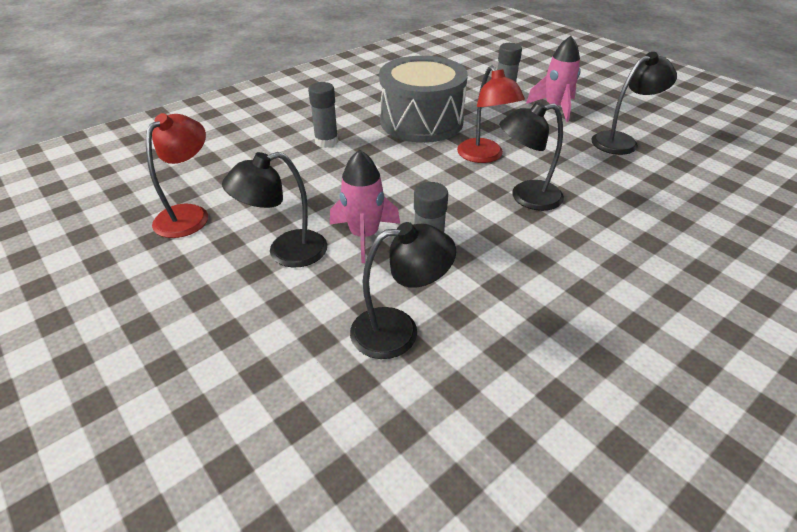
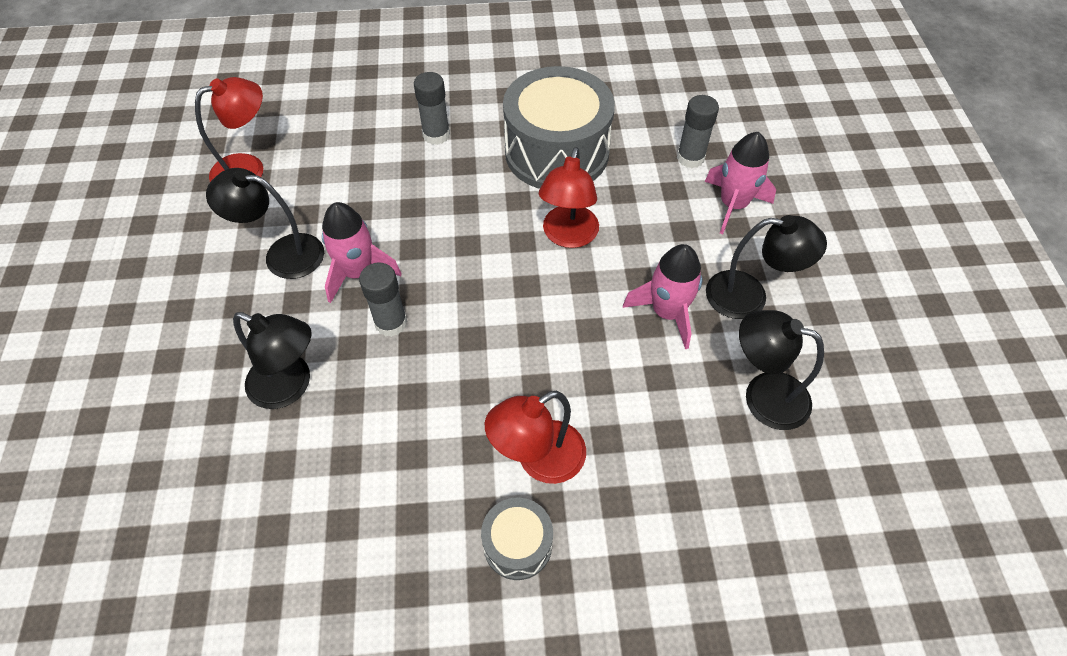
camera: 35 degrees right, 15 degrees up
(526, 197) = (549, 313): black lamp -> black lamp (763, 395)
(592, 167) = (667, 313): none -> pink rocket
(630, 275) = (539, 460): none -> red lamp
(686, 329) = (517, 544): none -> grey drum

